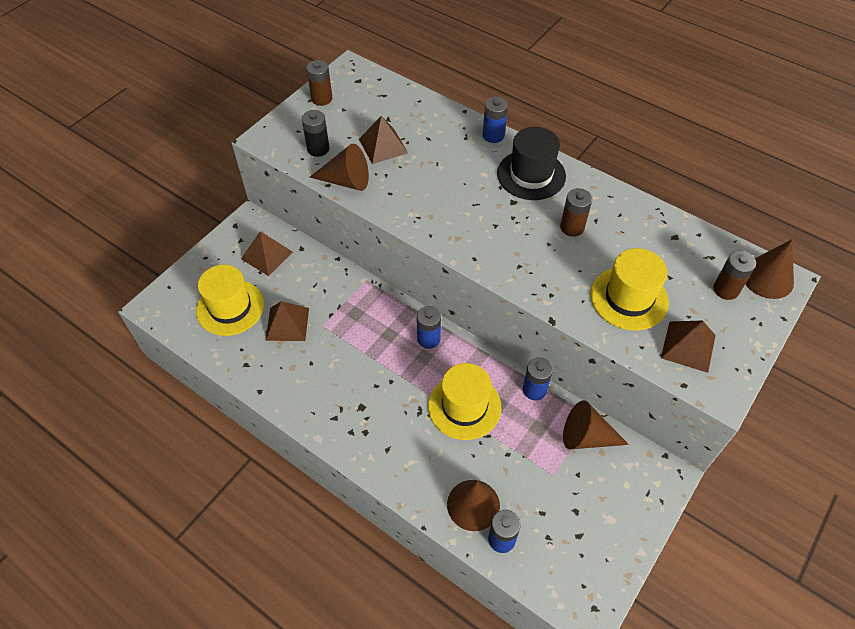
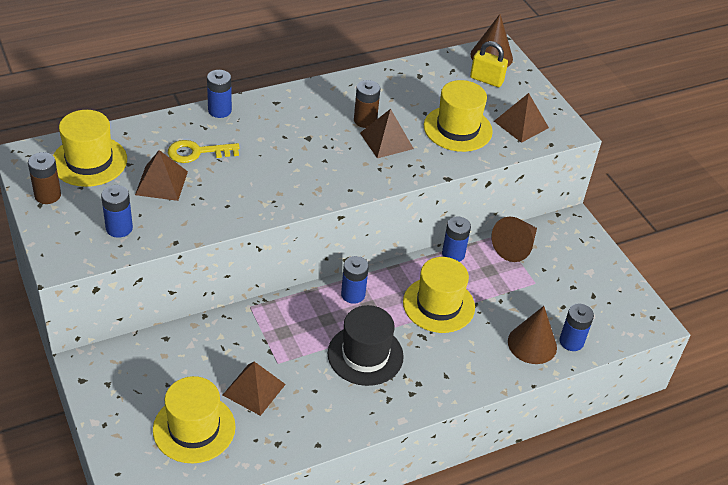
camera: 65 degrees left, 10 degrees down
(267, 255) = (150, 369): brown pyramid -> brown pyramid (386, 140)
(318, 149) = (119, 228): black battery -> blue battery
(346, 181) = (183, 227): brown cone -> none
(373, 99) = (89, 161): none -> yellow hat
(433, 147) = (197, 152): none -> yellow key
(531, 175) = (288, 113): black hat -> black hat (365, 355)
(726, 289) = (486, 80): brown battery -> yellow padlock

